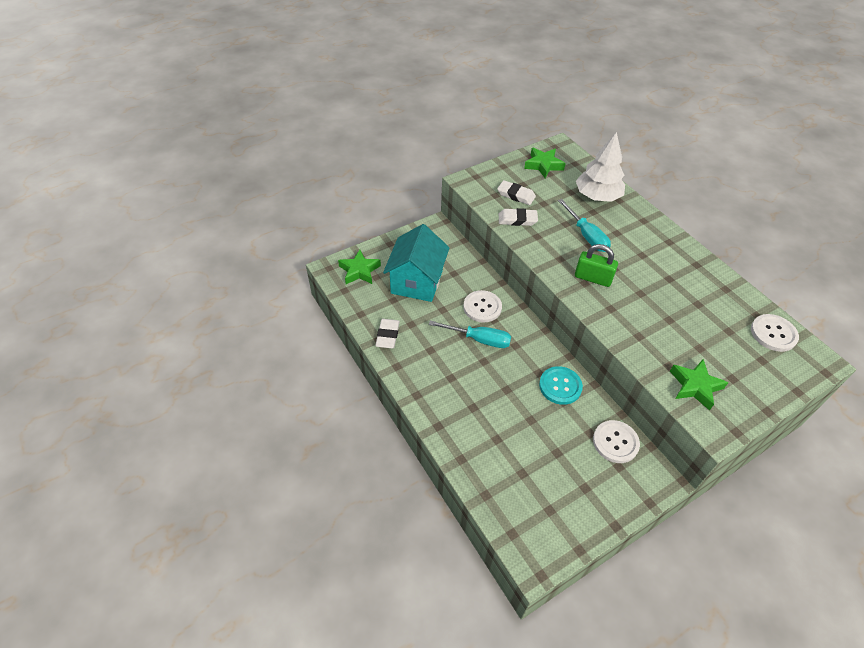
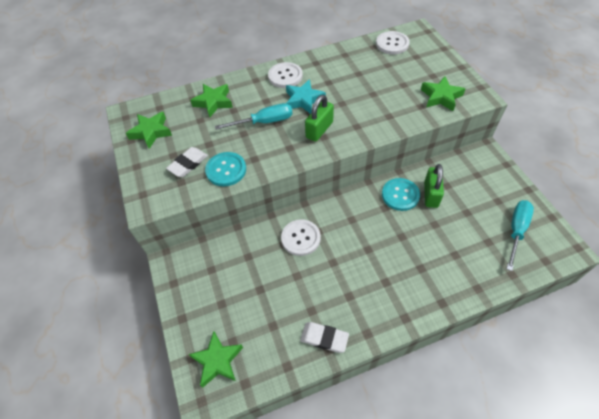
camera: 75 degrees left, 5 degrees up
(417, 282) = (251, 296): turquoise house -> none
(479, 339) = (341, 248): turquoise screwdriver -> turquoise screwdriver (516, 230)
(517, 220) = (226, 170): white eraser -> turquoise button
(571, 415) = (430, 194): none -> green padlock
(597, 196) = (213, 102): white tree -> green star
(615, 442) = (455, 171): white button -> white button (285, 76)
(631, 261) = (303, 100): none -> turquoise star

